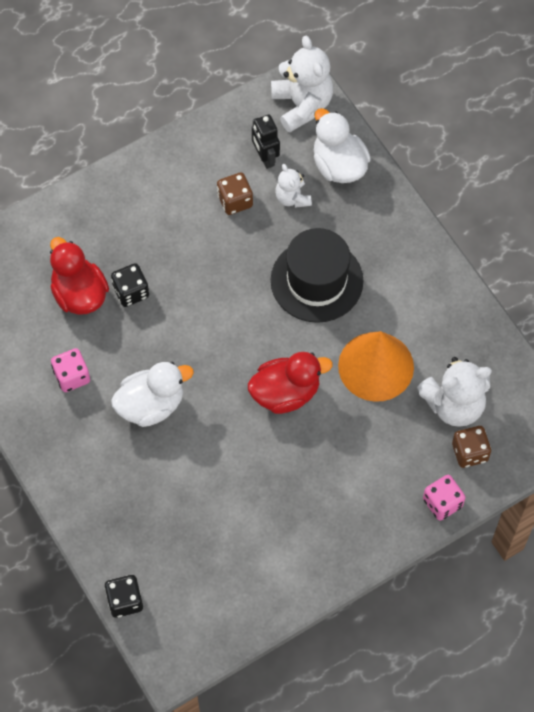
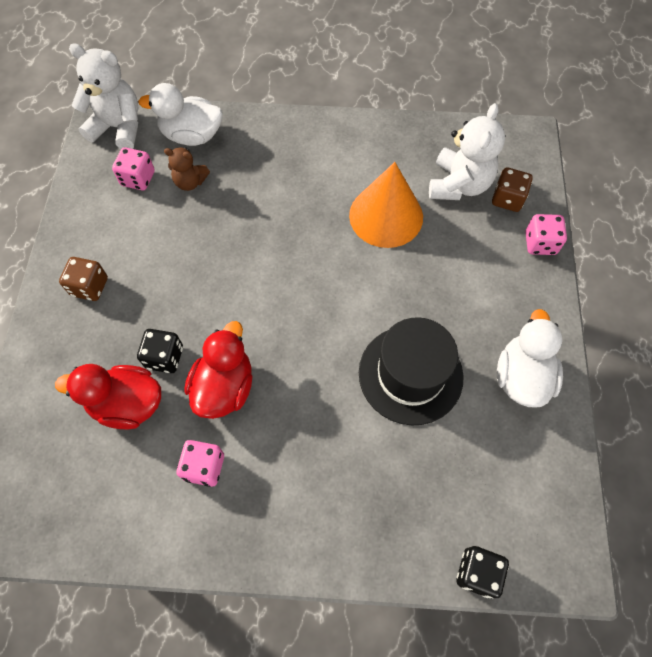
camera: 55 degrees left, 0 degrees up
(151, 405) = (289, 412): white duck -> white duck (521, 376)
(235, 201) = (155, 223): brown dice -> brown dice (90, 287)
(265, 157) = (138, 178): black robot -> pink dice
(285, 393) = (360, 294): red duck -> red duck (224, 387)
(292, 198) = (190, 182): white teddy bear -> brown teddy bear
(317, 280) = (277, 210): black hat -> black hat (410, 374)

